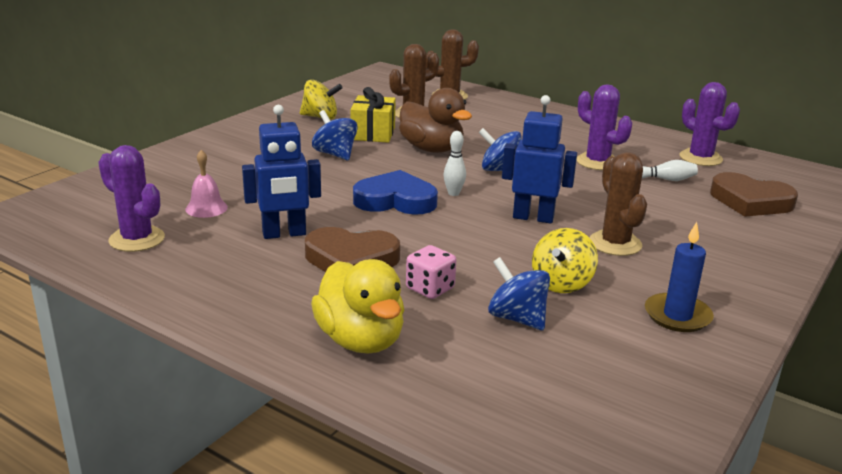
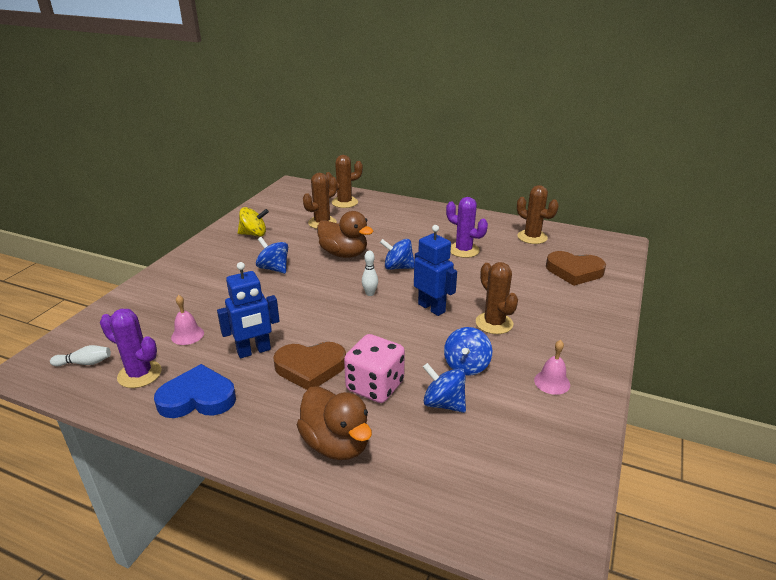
camera: 10 degrees left, 5 degrees up
(360, 340) = (336, 444): yellow duck -> brown duck
(373, 133) = (297, 245): yellow gift -> none
(395, 200) = (329, 306): blue heart -> blue heart (197, 398)
(430, 288) = (375, 386): pink dice -> pink dice, size x1.64
(533, 217) = (432, 308): blue robot -> blue robot turned 45 degrees clockwise
(561, 283) = (466, 366): yellow spinning top -> blue spinning top
(665, 179) = (513, 260): white bowling pin -> white bowling pin (85, 363)
(677, 316) = (552, 382): blue candle -> pink bell
(700, 158) = (532, 237): purple cactus -> brown cactus

